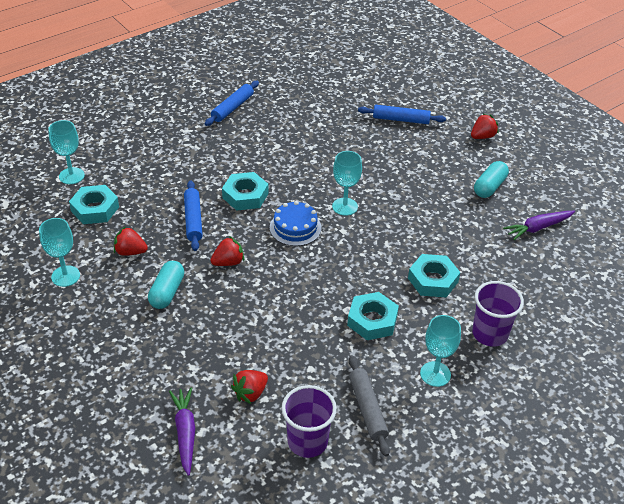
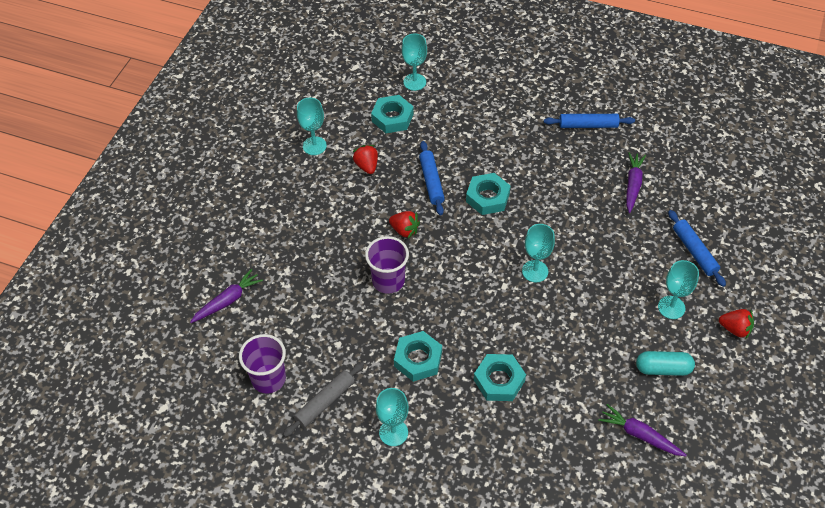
camera: 60 degrees right, 10 degrees up
(167, 292) = (345, 212): turquoise capsule -> none
(193, 220) = (431, 181): blue rolling pin -> blue rolling pin turned 60 degrees counterclockwise
(250, 393) = (288, 319): red strawberry -> none
(295, 227) = (479, 251): blue cake -> none
(313, 116) = (633, 185): none -> purple carrot
(440, 155) = (671, 307): none -> turquoise goblet
(490, 334) = (468, 453): purple cup -> purple cup (388, 281)

